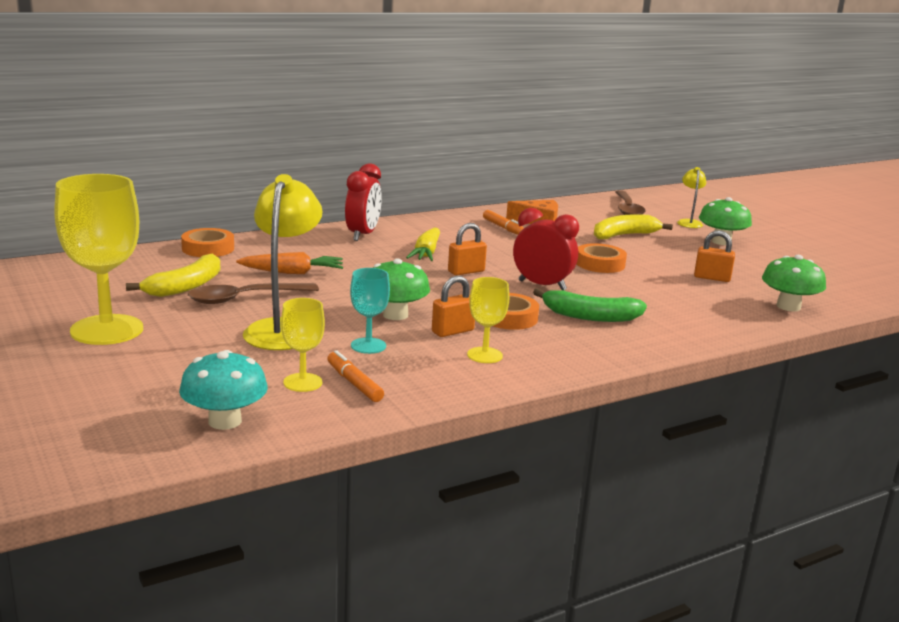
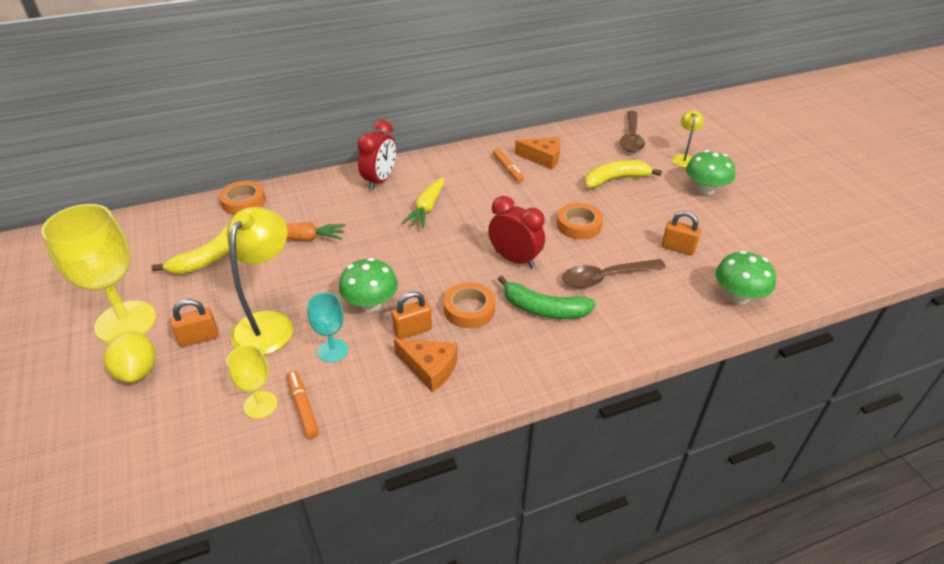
camera: 10 degrees right, 20 degrees up
(141, 363) = (137, 371): none -> yellow lemon
(225, 421) = (178, 460): turquoise mushroom -> none
(245, 298) = (251, 277): brown spoon -> brown spoon (605, 277)
(466, 271) = (453, 237): orange padlock -> orange padlock (199, 338)
(484, 355) = (429, 368): yellow goblet -> orange cheese

